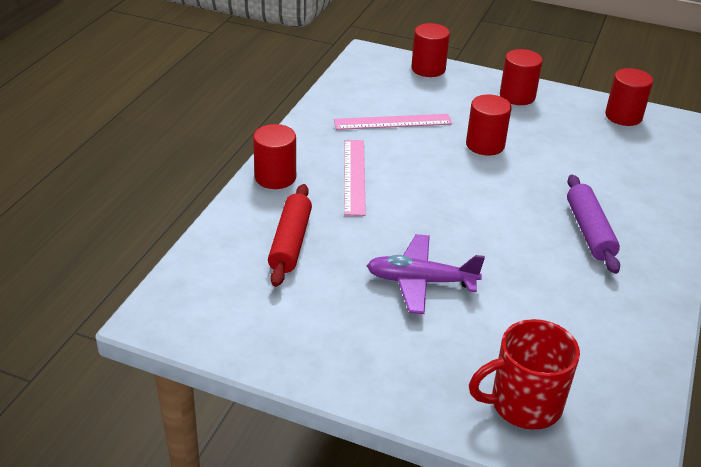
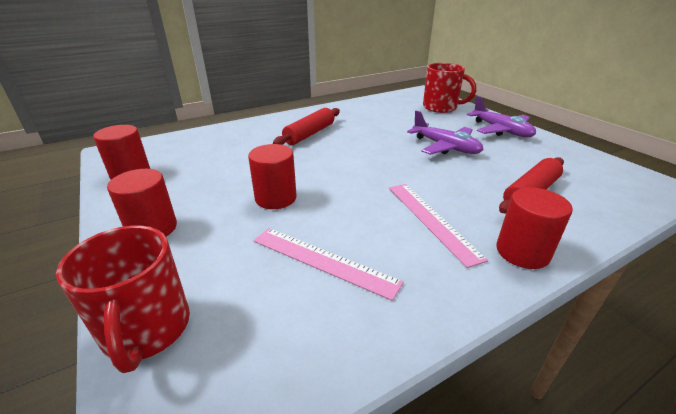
camera: 140 degrees left, 5 degrees down
(354, 176) = (431, 220): pink ruler -> pink ruler turned 60 degrees counterclockwise
(380, 365) = (501, 130): none -> purple plane
(428, 69) = (146, 330): red cylinder -> red mug
(589, 231) = (309, 134): purple rolling pin -> red rolling pin

